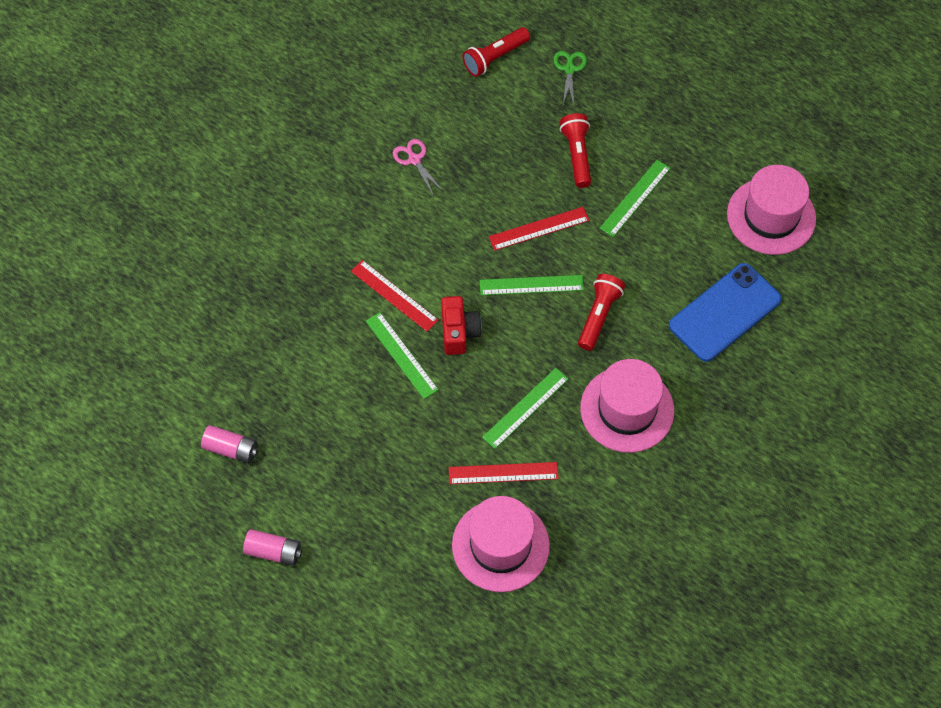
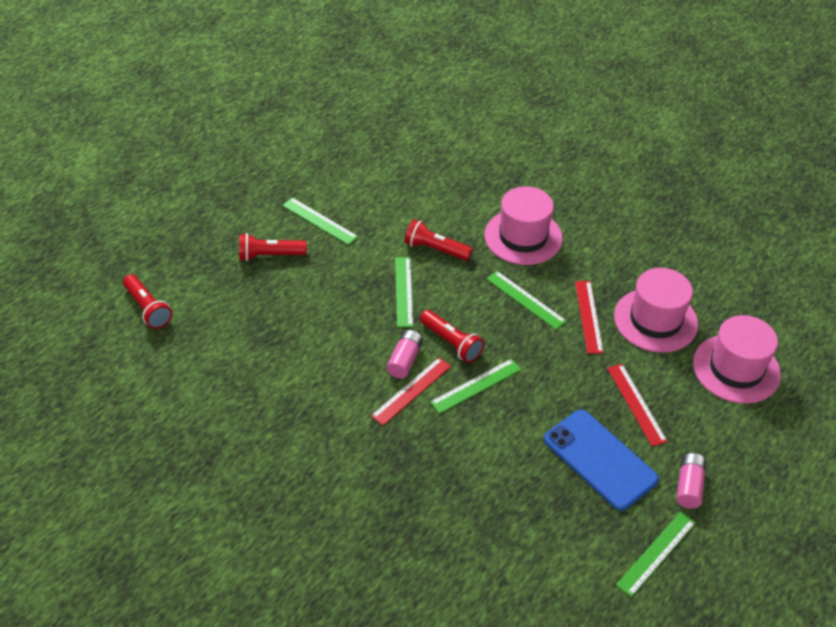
camera: 90 degrees left, 15 degrees down
(198, 511) = (656, 553): none -> green ruler
(231, 449) = (585, 525): pink battery -> pink battery (404, 360)
(414, 159) = (257, 373): pink scissors -> none
(459, 332) = (451, 343): red camera -> red flashlight
(539, 228) = (345, 284): red ruler -> red ruler (636, 404)
(569, 69) = (173, 256): green scissors -> none
(725, 312) = (433, 176): blue phone -> blue phone (600, 459)
(771, 216) = (345, 144): pink hat -> pink hat (736, 369)

